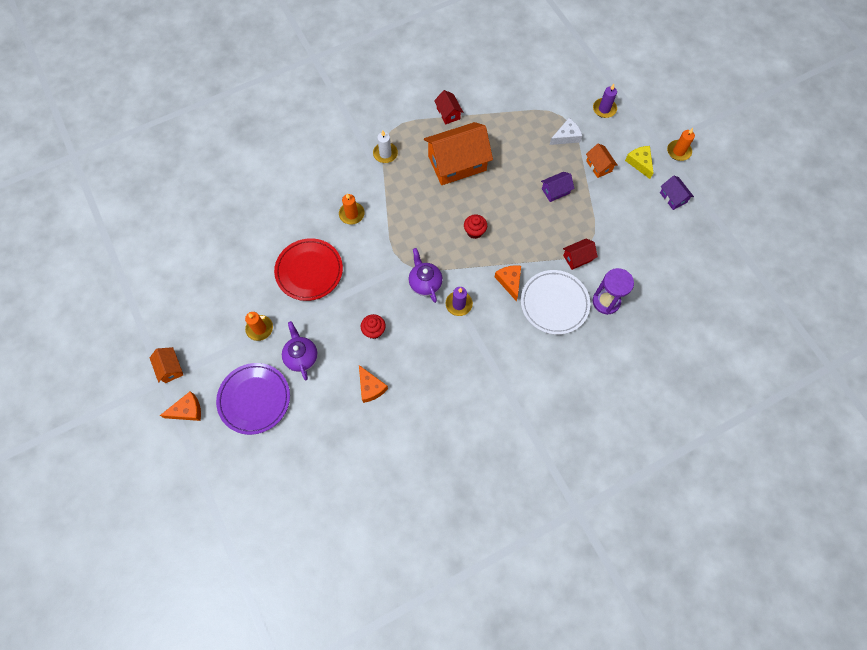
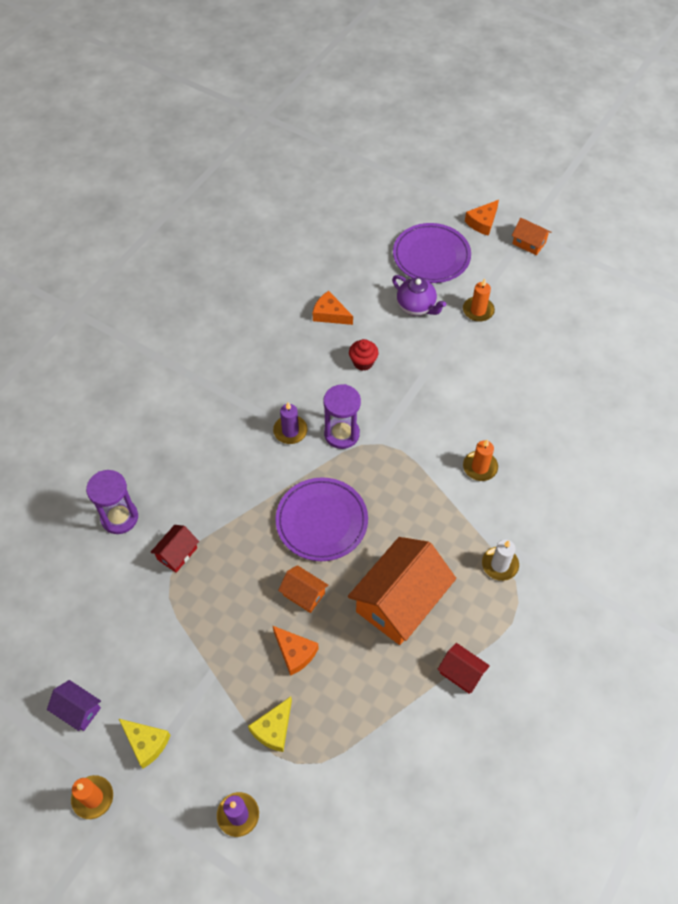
camera: 150 degrees right, 10 degrees down
(309, 271) = (475, 384): red plate -> none
(425, 283) = (341, 434): purple teapot -> purple hourglass
(474, 231) = (321, 521): red cupcake -> purple plate
(509, 281) = (246, 483): orange cheese -> orange cheese (295, 653)
(554, 303) = (181, 485): white plate -> none
(555, 191) = (248, 631): purple house -> none
(566, 136) = (273, 729): white cheese -> yellow cheese
(599, 166) = (204, 704): orange house -> orange house (304, 594)

